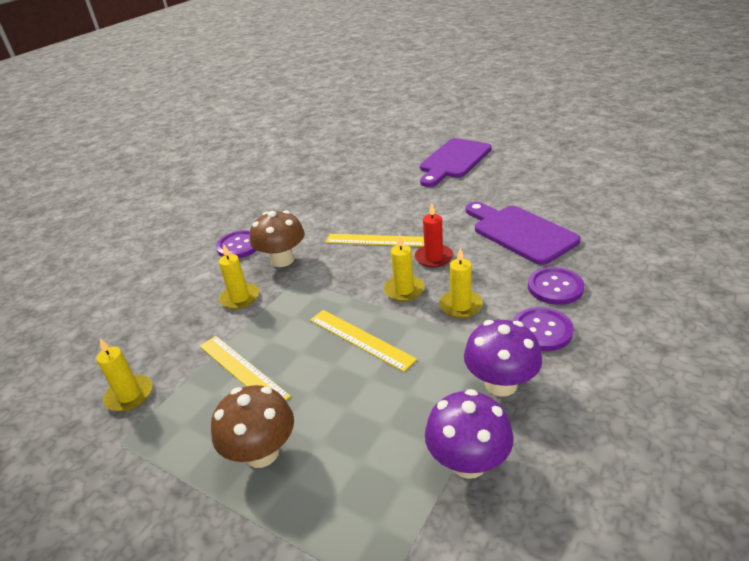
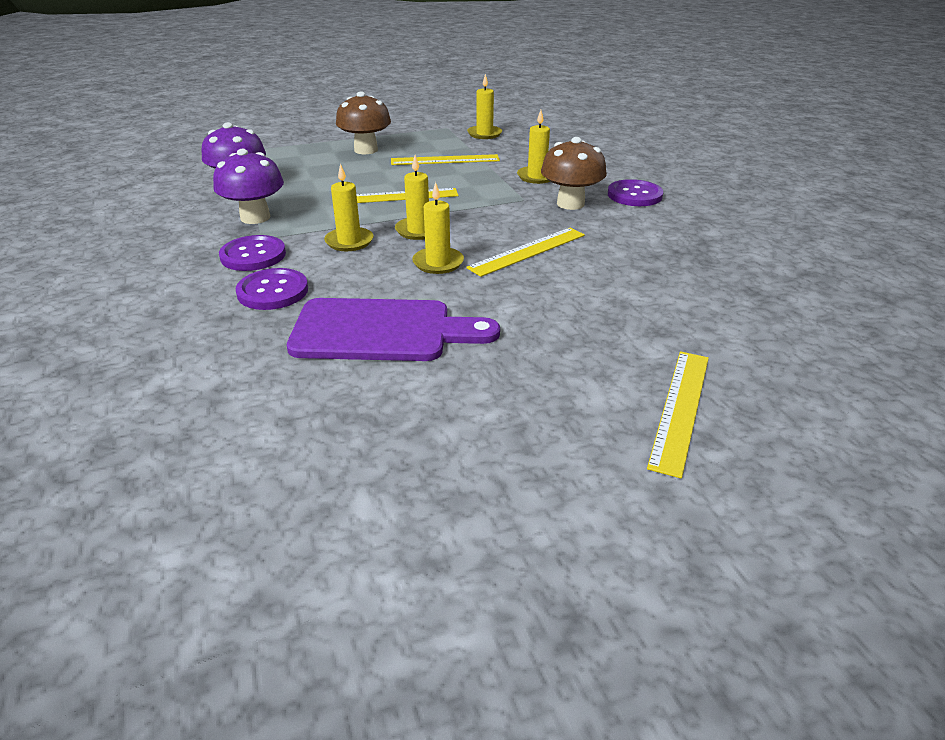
camera: 125 degrees right, 0 degrees up
(434, 258) = (438, 263): red candle -> yellow candle
(453, 161) = (680, 408): purple cutting board -> yellow ruler

